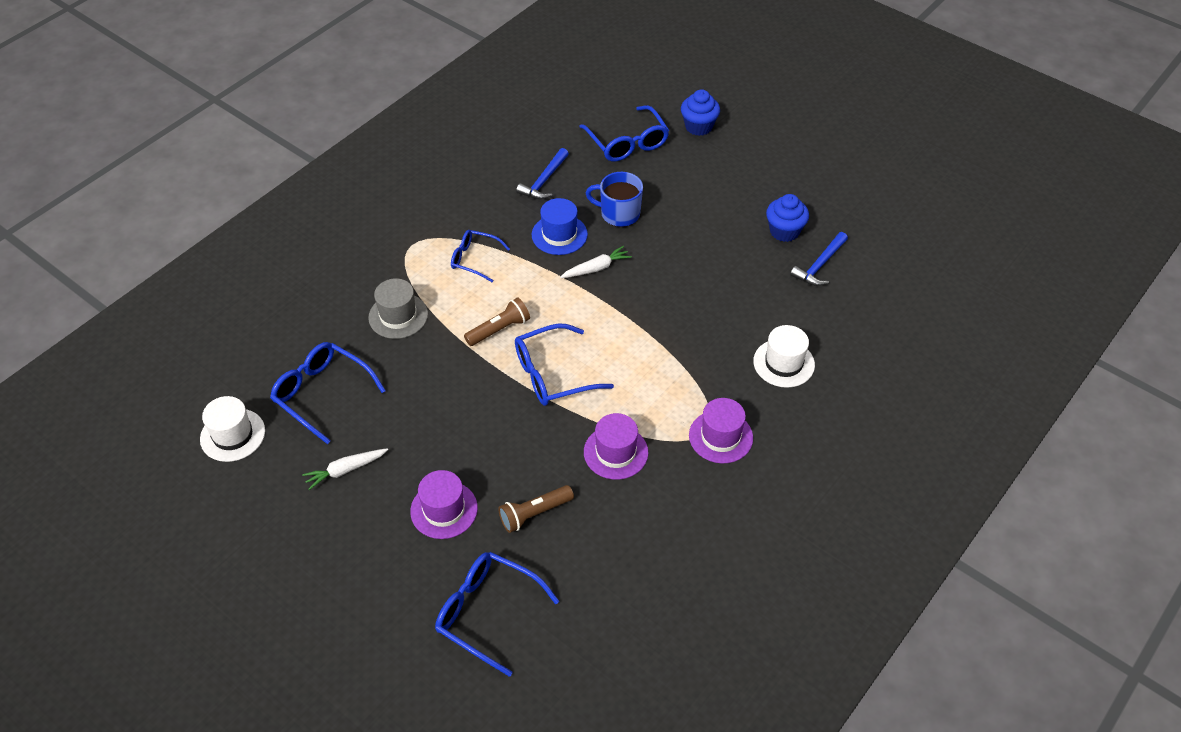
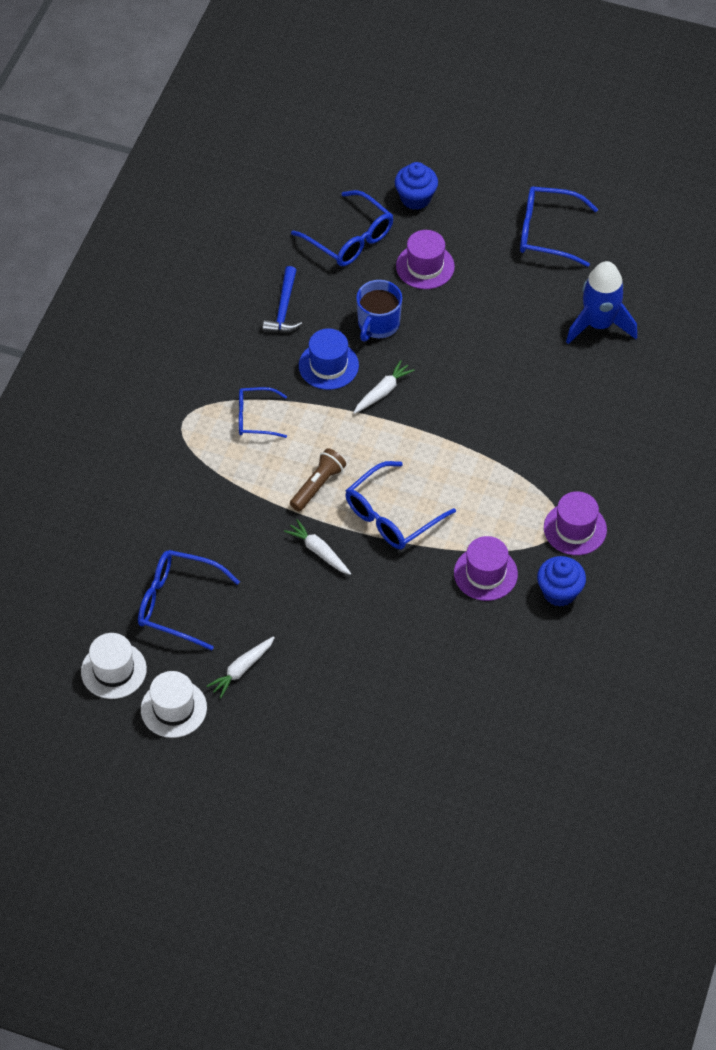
camera: 20 degrees left, 5 degrees up
(398, 316) = (210, 501): grey hat -> none
(444, 510) = (353, 676): purple hat -> purple hat (425, 266)
(470, 386) = (318, 551): none -> white carrot
(487, 613) = (438, 754): blue glasses -> blue glasses (547, 232)
(534, 513) = (437, 654): brown flashlight -> none
(619, 214) = (378, 324): blue mug -> blue mug turned 60 degrees counterclockwise
(783, 363) = (604, 438): white hat -> white hat (173, 708)
(784, 231) = (551, 297): blue cupcake -> blue cupcake (559, 592)
(819, 265) = (599, 324): blue hammer -> blue rocket

